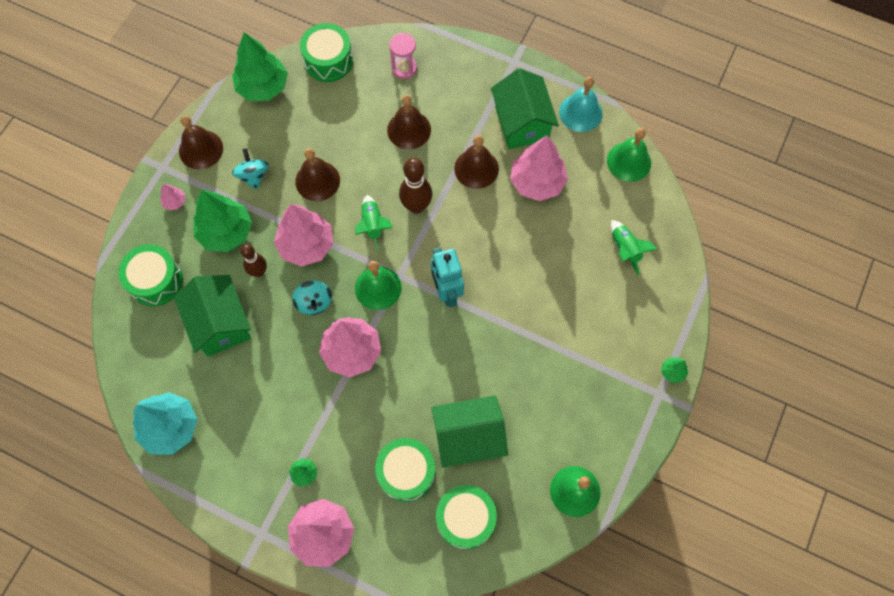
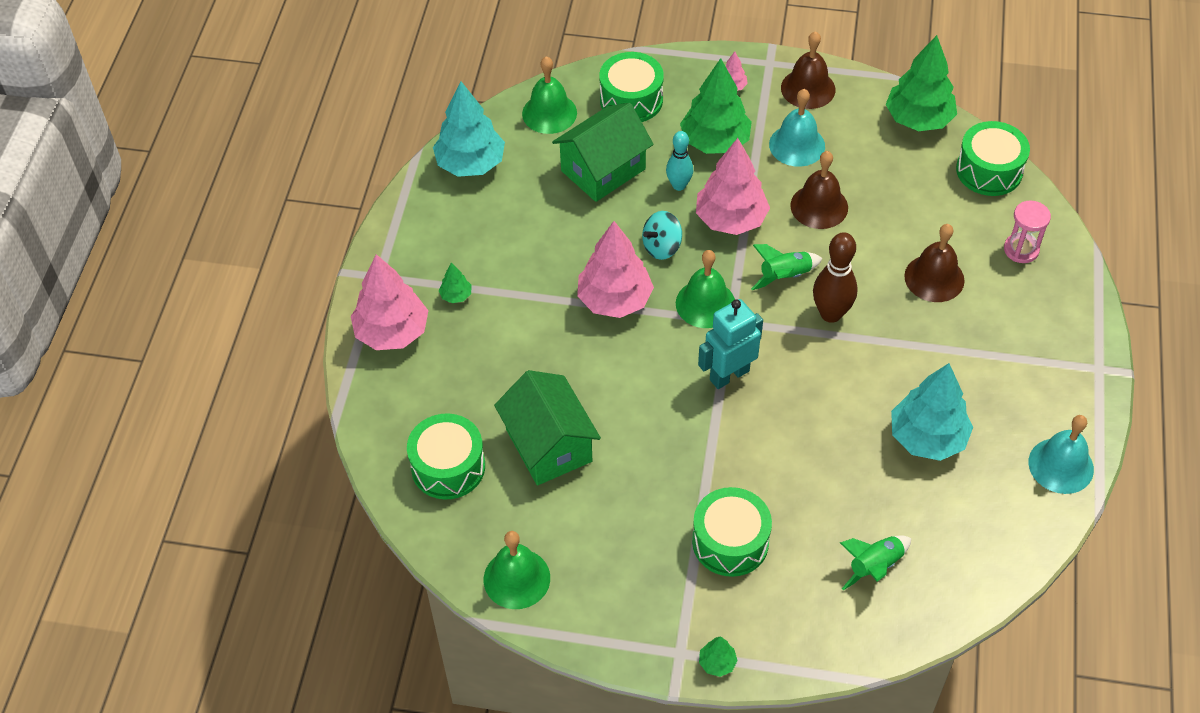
camera: 75 degrees right, 15 degrees down
(253, 176) = (797, 145): turquoise spinning top -> turquoise bell
(259, 272) = (679, 185): brown bowling pin -> turquoise bowling pin
(406, 472) = (486, 392): green drum -> green drum (730, 542)
(476, 168) = (914, 364): brown bell -> none
(521, 123) = (1008, 399): green house -> none
(537, 182) = (927, 437): pink tree -> turquoise tree
(629, 161) = (1013, 542): green bell -> green bell (549, 113)

